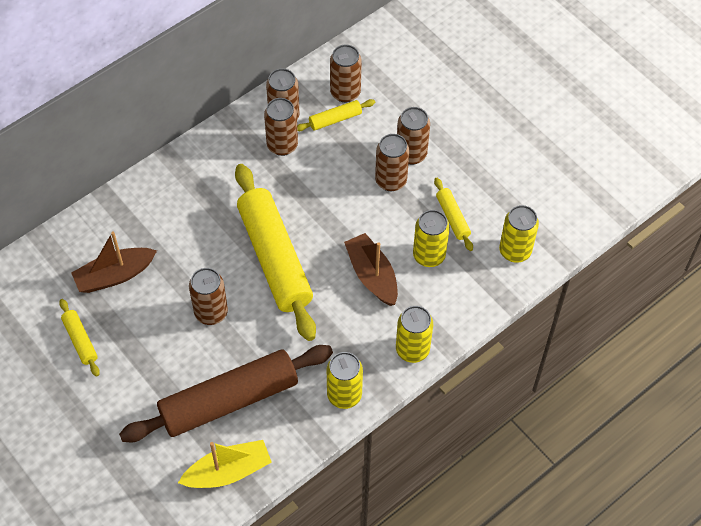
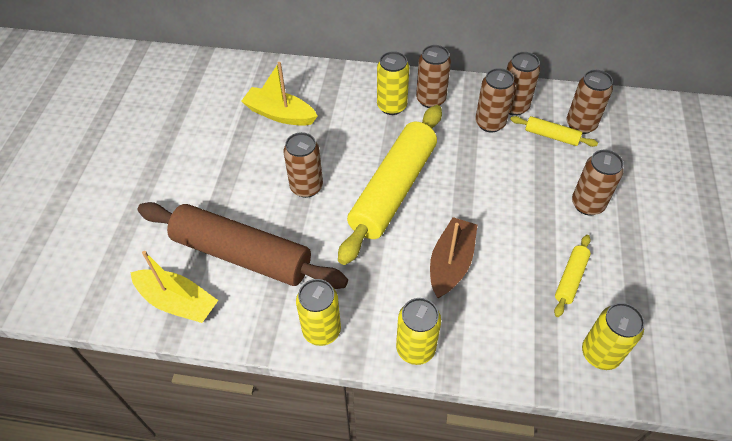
camera: 50 degrees right, 5 degrees down
(80, 340) = (210, 134): yellow rolling pin -> none
(115, 275) = (280, 114): brown boat -> yellow boat
(391, 181) = (547, 209): brown can -> brown can (430, 99)
(429, 255) = (515, 289): yellow can -> yellow can (392, 106)

